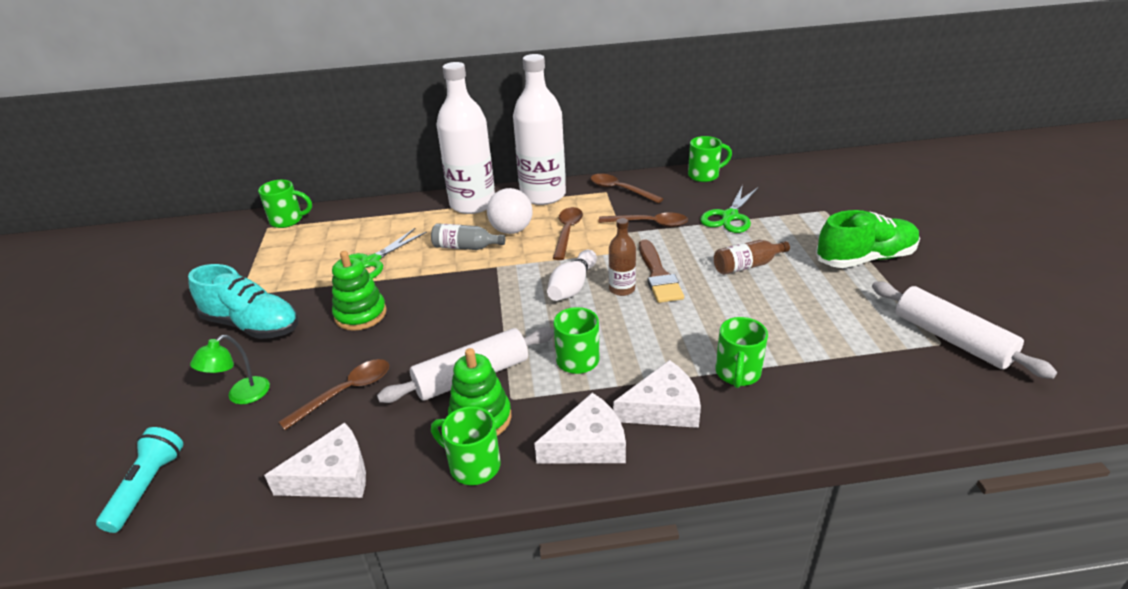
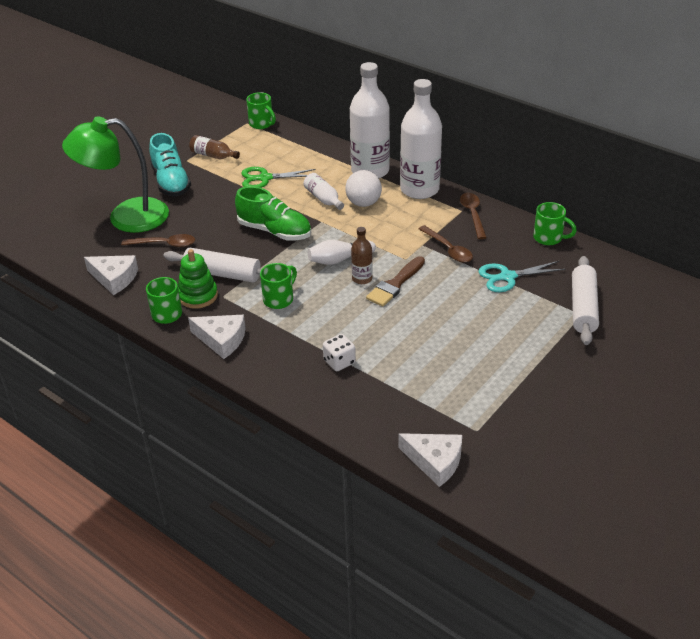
camera: 45 degrees right, 5 degrees up
(148, 486) = (54, 235): turquoise flashlight -> none
(241, 396) = (126, 217): green lamp -> green lamp, size x2.42
(360, 314) = (221, 207): green stacking toy -> none
(466, 247) = (323, 199): grey bottle -> white bottle
(567, 232) = (392, 224): brown spoon -> none
(663, 408) = (277, 350): white cheese -> white cheese (435, 461)
(729, 216) = (507, 277): green scissors -> turquoise scissors
(737, 374) = (339, 362): green mug -> white dice
(747, 266) = (456, 313): brown bottle -> brown bottle (213, 155)
(865, 258) = (538, 359): green shoe -> green shoe (275, 231)
(951, 339) = (487, 433): white rolling pin -> white rolling pin (583, 307)

